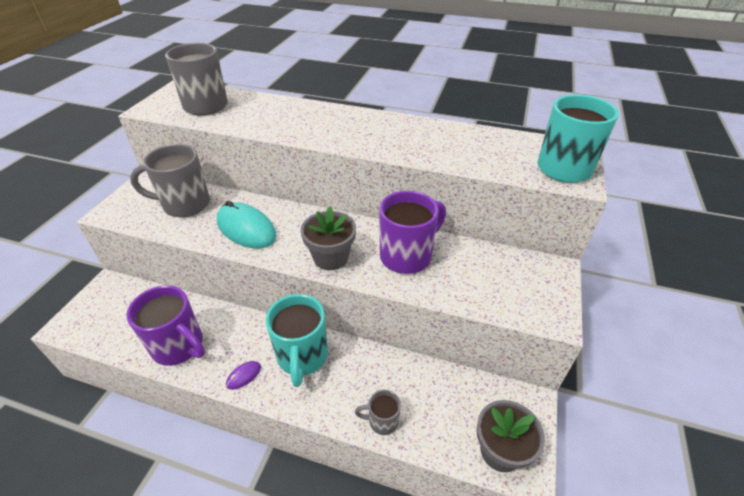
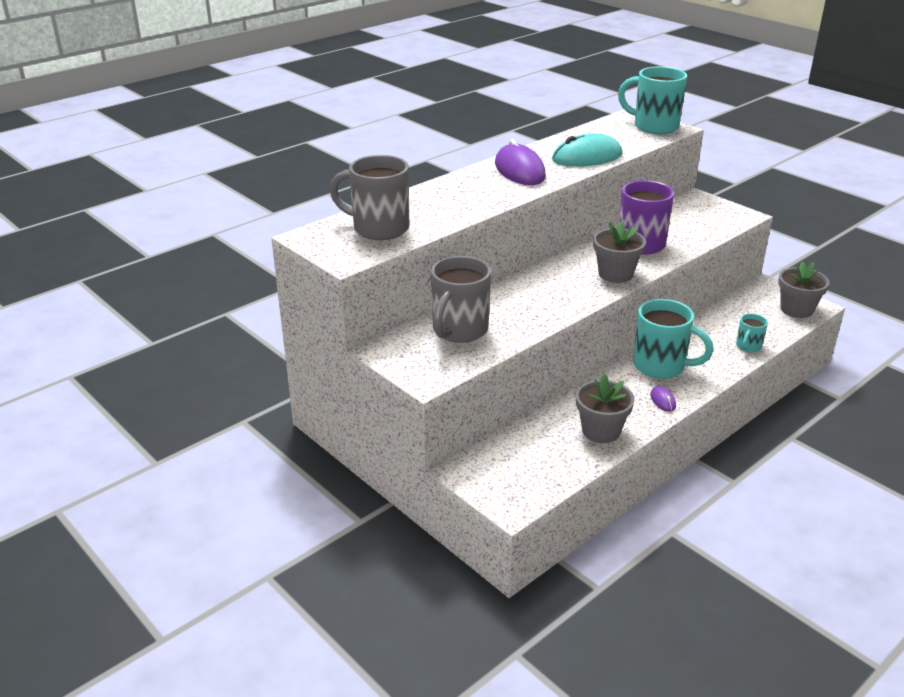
camera: 60 degrees left, 10 degrees down
(179, 346) = (601, 431): purple mug -> grey flower pot
(246, 229) = (537, 304): turquoise mouse -> turquoise mouse (587, 157)
(364, 127) = (519, 170): none -> purple mouse
(382, 421) = (748, 347): grey mug -> turquoise mug

